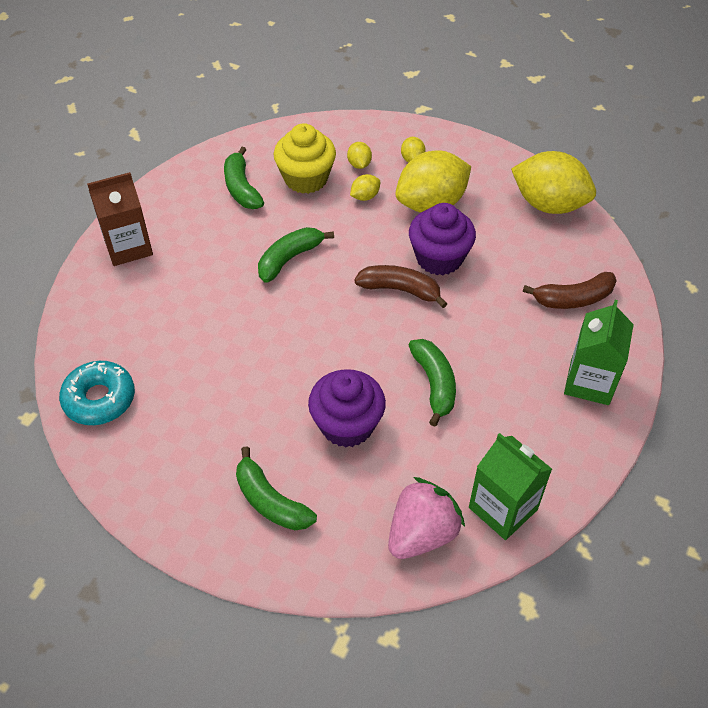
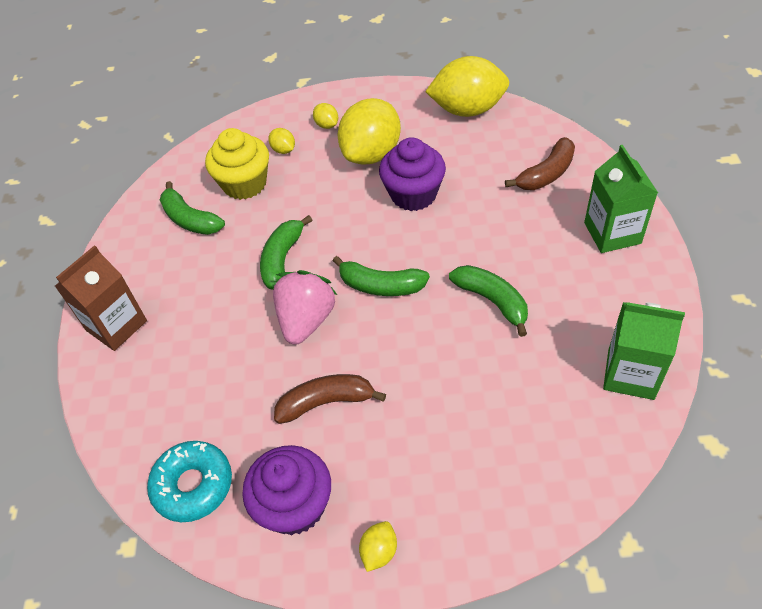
camera: 25 degrees left, 0 degrees up
(270, 501) = (431, 486): green banana -> green banana (380, 286)
(347, 425) = (446, 377): purple cupcake -> purple cupcake (295, 506)
(365, 196) = (309, 174): yellow lemon -> yellow lemon (379, 551)
(400, 290) = (401, 237): brown banana -> brown banana (326, 402)
(421, 533) = (584, 435): pink strawberry -> pink strawberry (306, 320)

